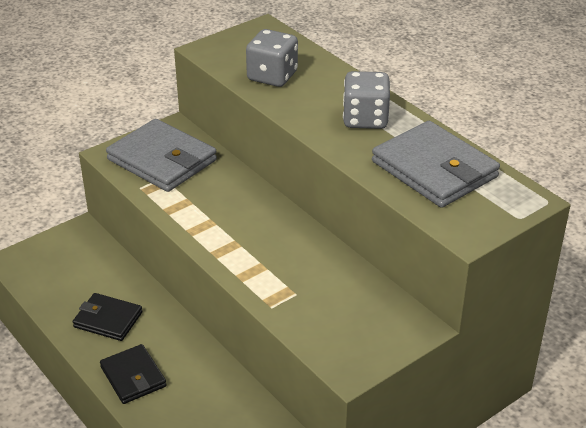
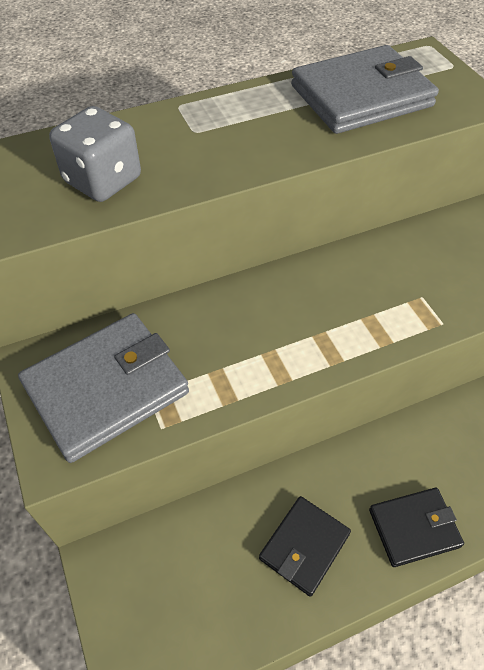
camera: 75 degrees left, 15 degrees up
(365, 119) = (244, 122): grey dice -> none

